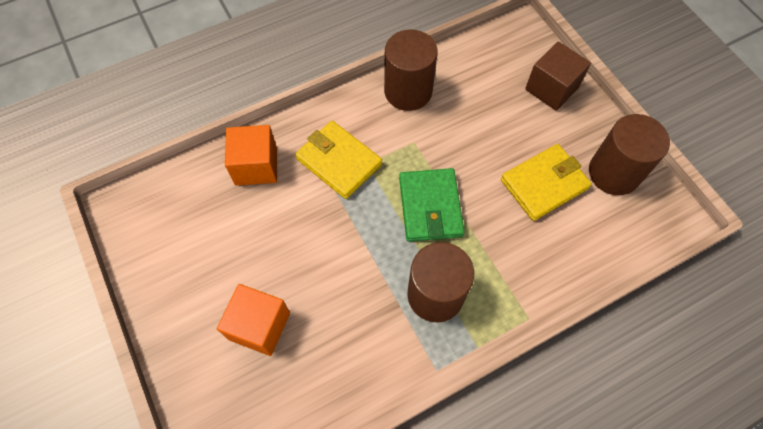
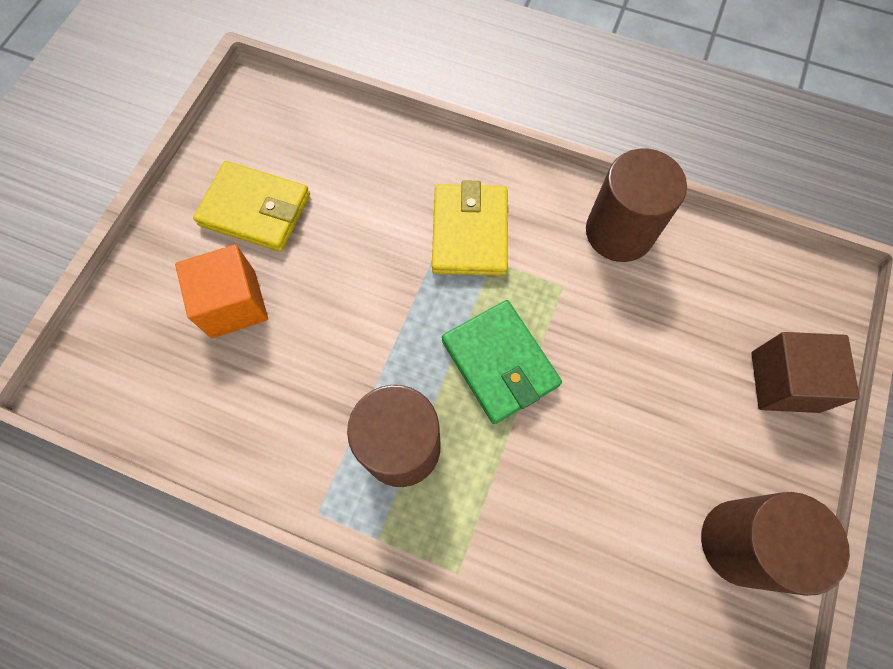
camera: 50 degrees right, 5 degrees up
(256, 166) = (395, 164): orange cube -> none
(430, 207) = (500, 363): green wallet -> green wallet turned 75 degrees counterclockwise
(544, 184) = (644, 467): yellow wallet -> yellow wallet (255, 210)

